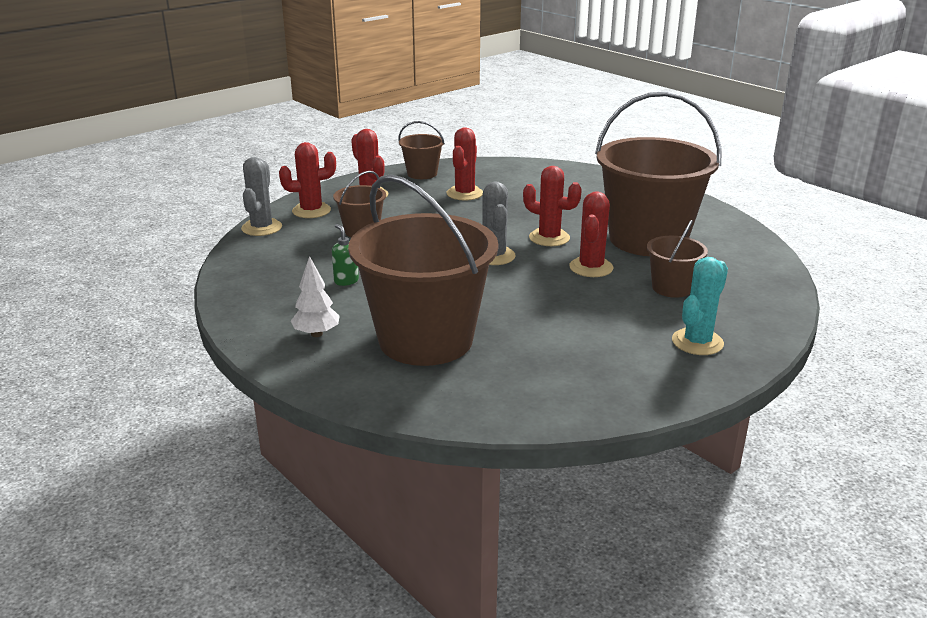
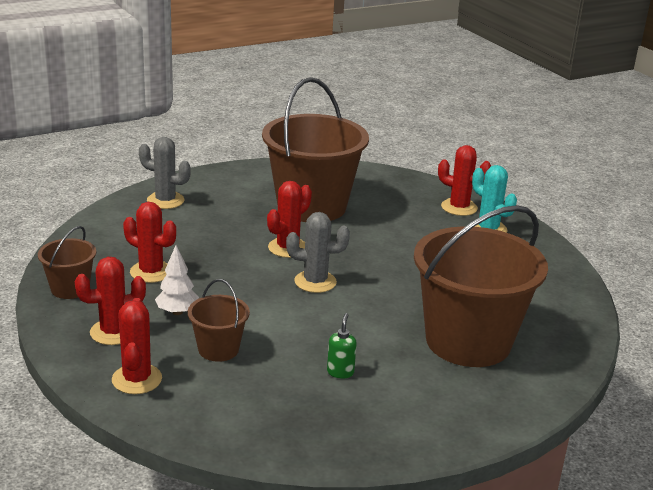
camera: 80 degrees left, 0 degrees up
(261, 228) = (169, 422): grey cactus -> grey cactus (165, 201)
(316, 334) = (448, 400): white tree -> white tree (177, 312)
(346, 281) = (340, 372): green soap dispenser -> green soap dispenser turned 120 degrees clockwise
(591, 267) = (356, 241): red cactus -> red cactus (459, 207)
(671, 288) = (403, 218): brown bucket -> none

